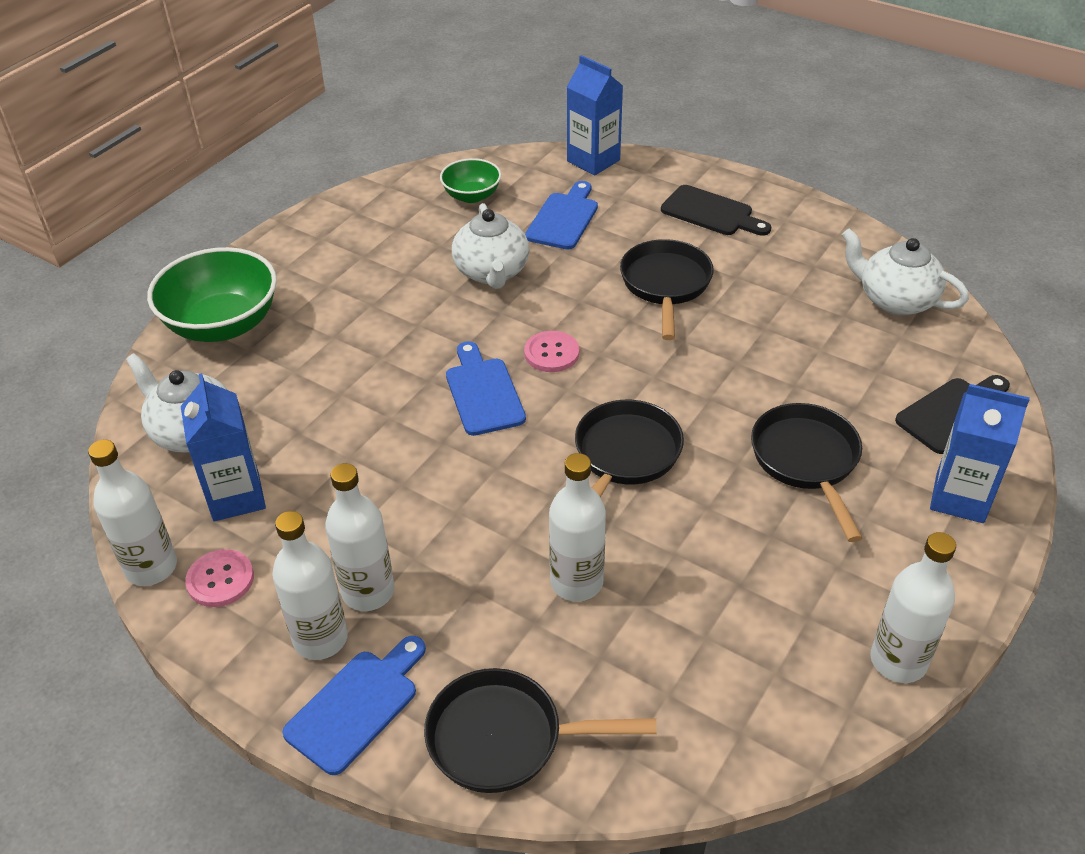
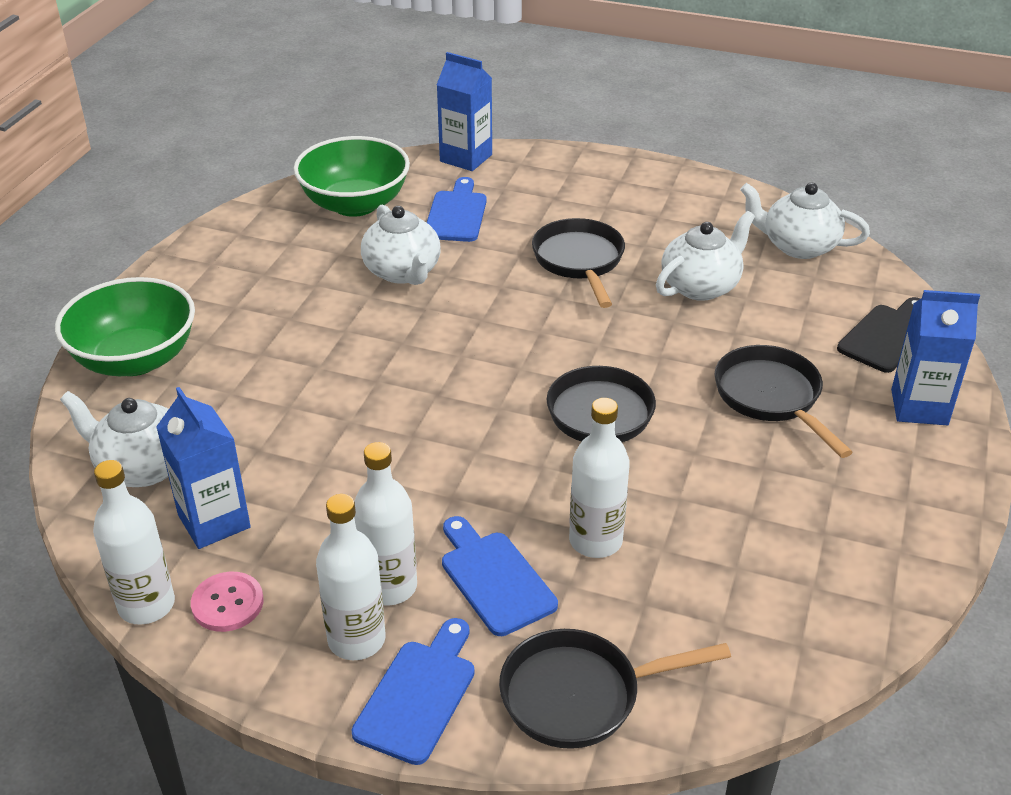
camera: 15 degrees left, 5 degrees down
(472, 196) = (355, 204): green bowl -> green bowl, size x1.80
(483, 392) = (436, 383): blue cutting board -> blue cutting board (494, 578)
(551, 353) = (491, 338): pink button -> none
(711, 213) = (598, 191): black cutting board -> none
(778, 329) = (701, 286): none -> white teapot
(898, 661) = (918, 555): white bottle -> none

